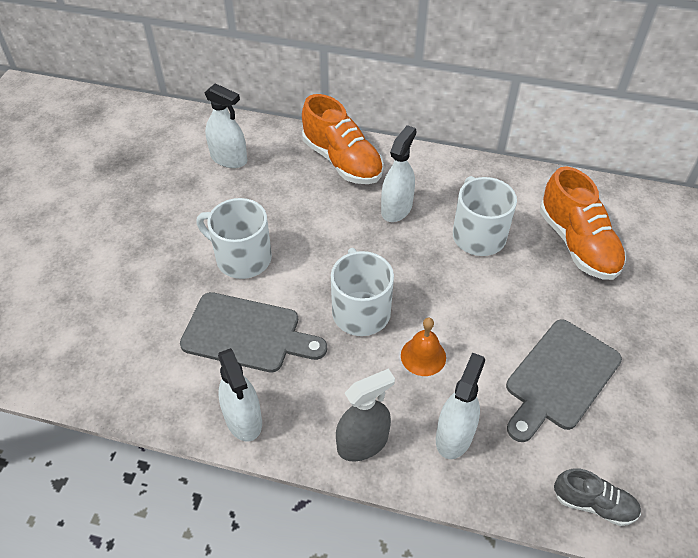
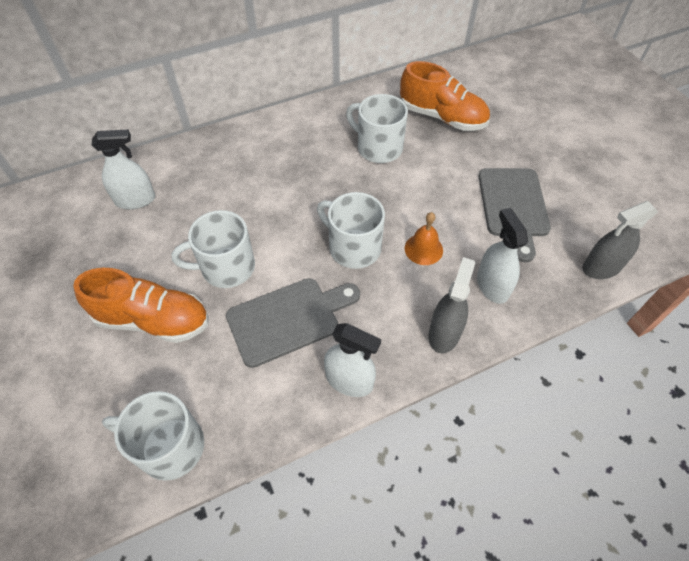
camera: 40 degrees left, 5 degrees up
(74, 365) = (170, 446): none -> white mug
(342, 161) = (231, 151): orange shoe -> orange shoe (153, 320)
(396, 208) = (306, 162): white spray bottle -> none
(593, 504) = (601, 267): grey shoe -> grey spray bottle

